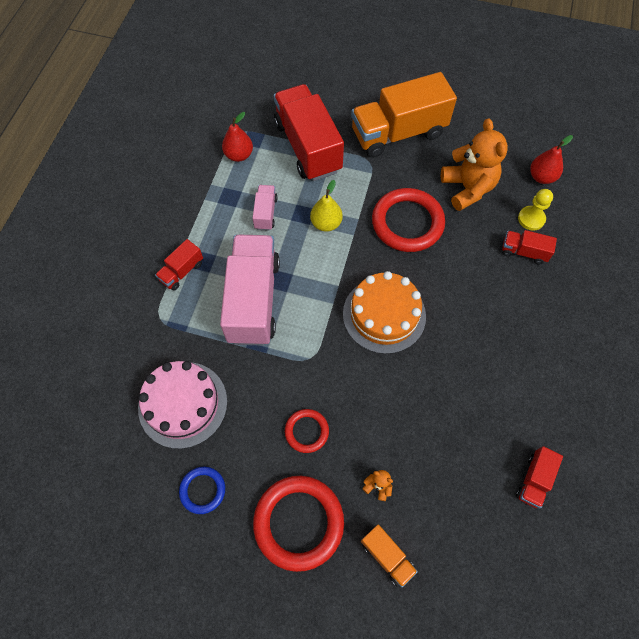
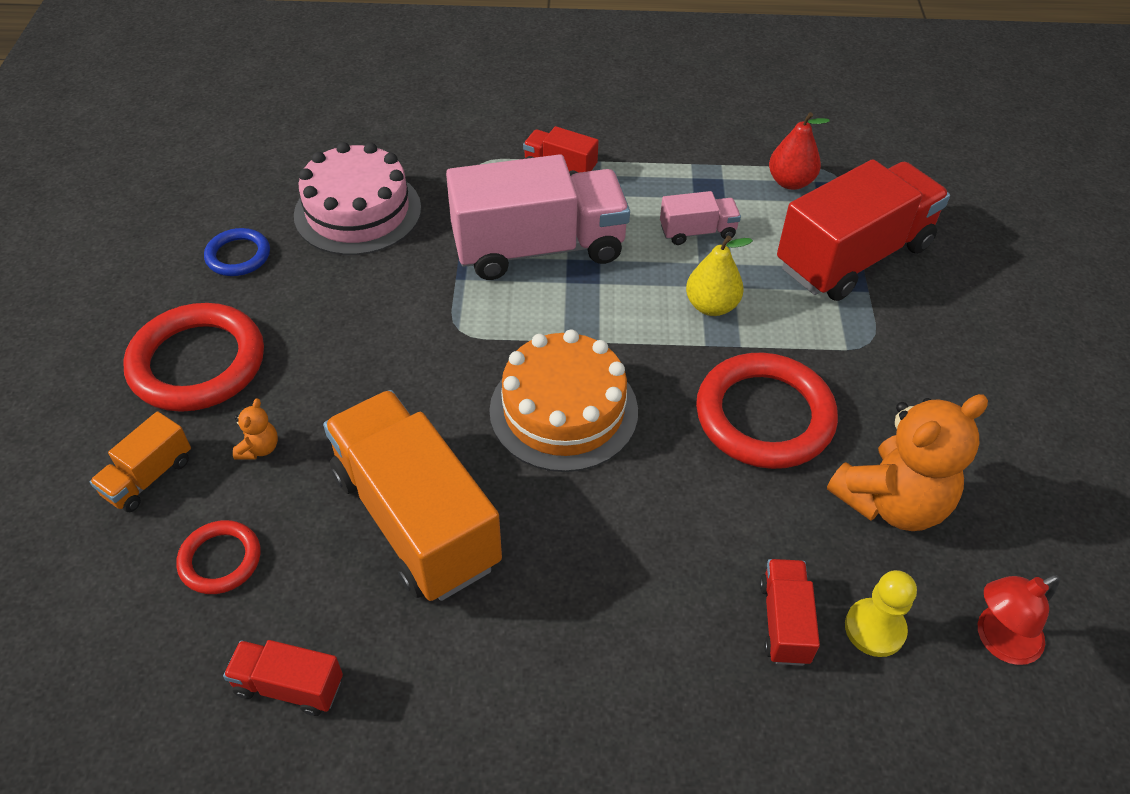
camera: 75 degrees right, 15 degrees down
(306, 431) = (337, 347): red ring -> red ring (220, 560)
(398, 133) = (959, 373): orange truck -> orange truck (415, 519)
(541, 177) = (998, 640): red pear -> red lamp

